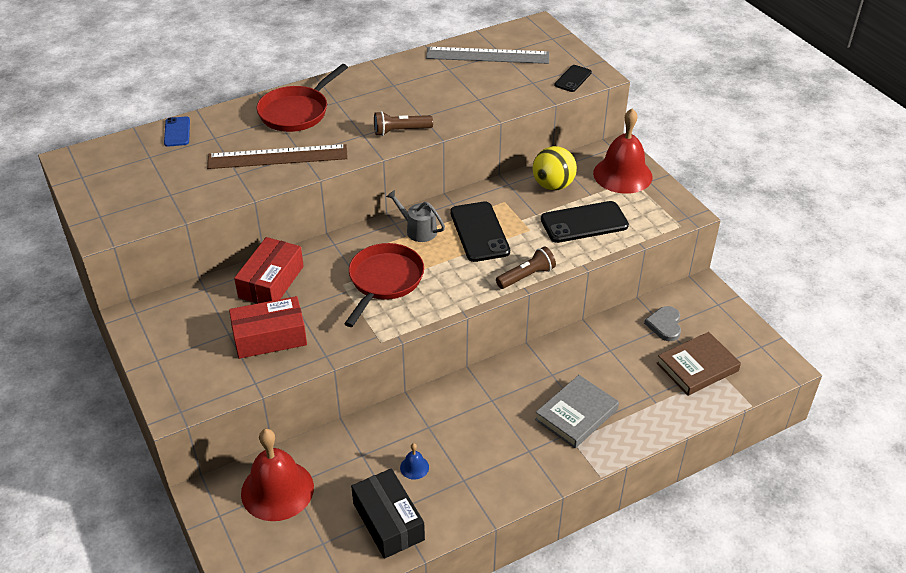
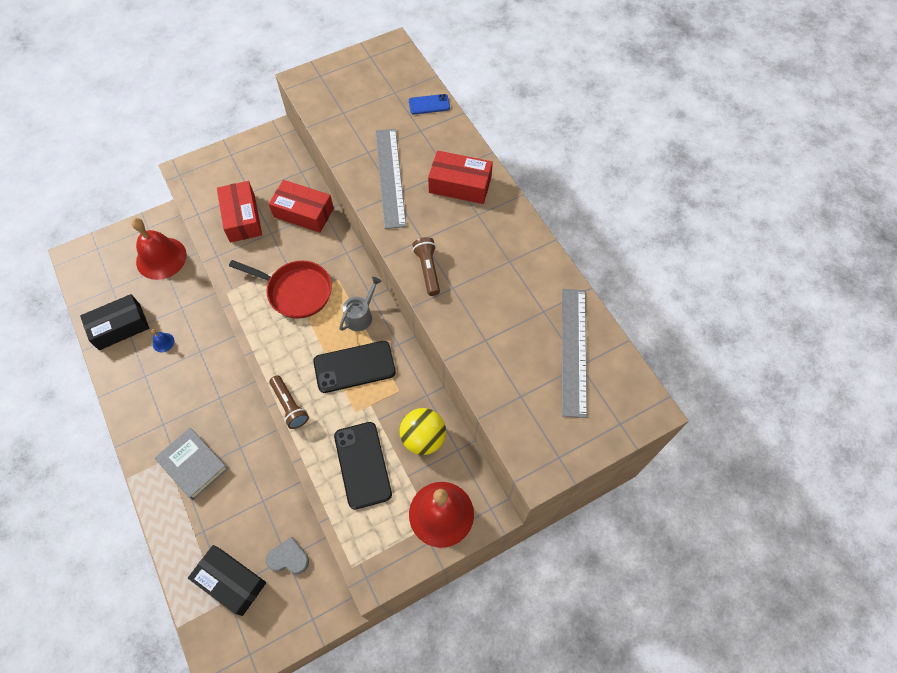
camera: 90 degrees right, 20 degrees up
(277, 157) = (390, 177): brown ruler -> grey ruler
(297, 112) = (460, 185): red pan -> red box
(573, 79) = (530, 441): black phone -> none
(697, 367) = (231, 581): brown book -> black box

